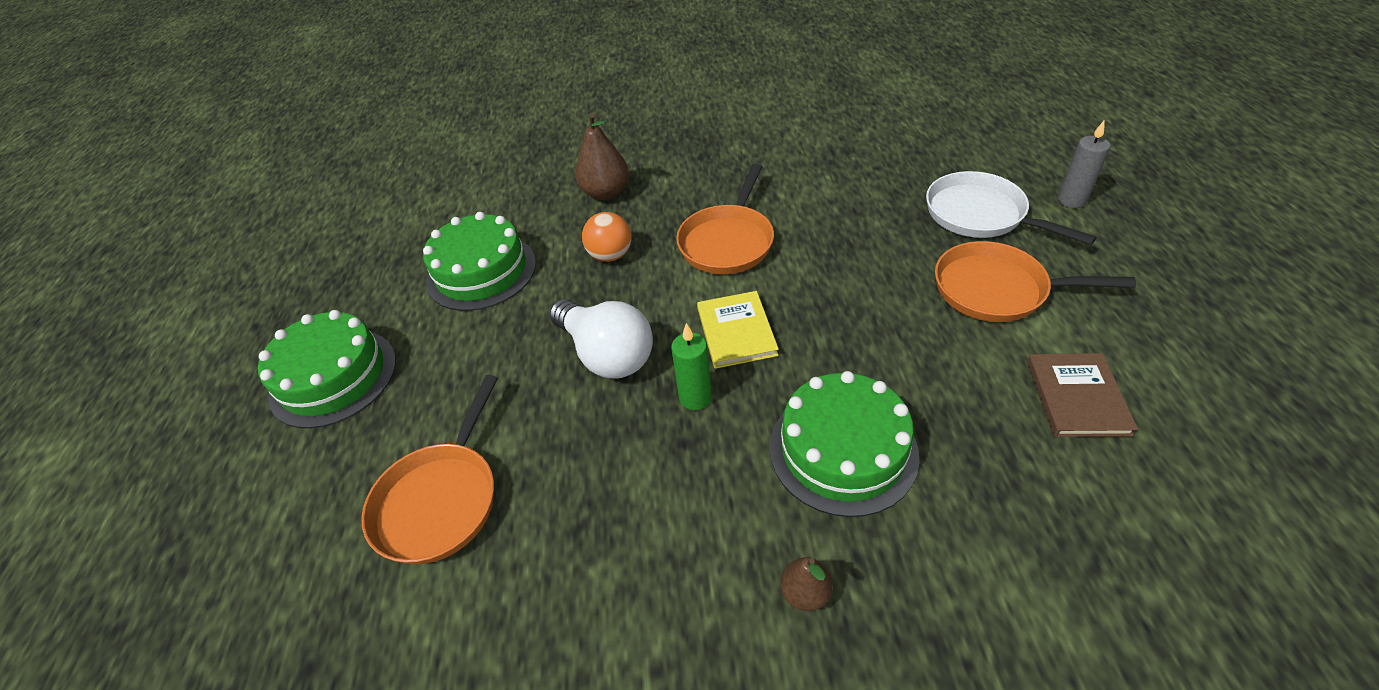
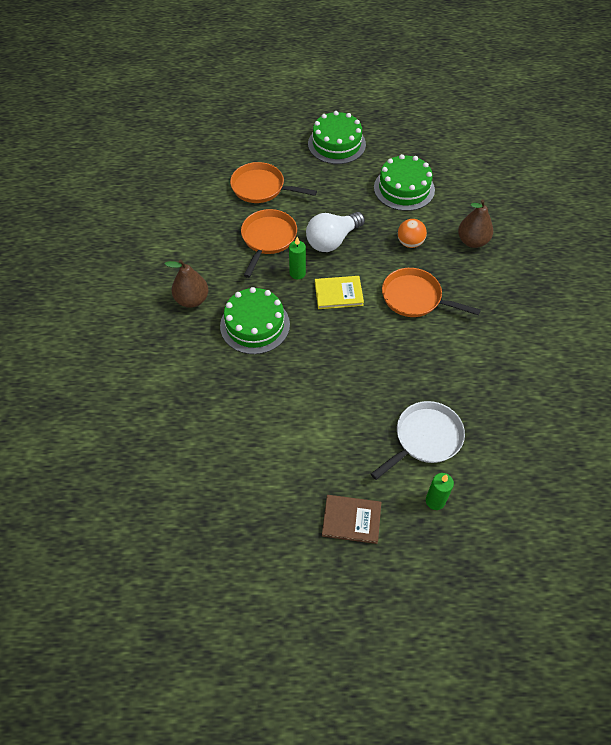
camera: 90 degrees right, 10 degrees up
(805, 593) = (192, 300): brown pear -> brown pear, size x1.76
(997, 289) = (351, 423): orange pan -> orange pan (267, 239)
(1071, 200) = (435, 501): grey candle -> green candle
(1077, 397) = (264, 431): brown book -> brown book (351, 520)

